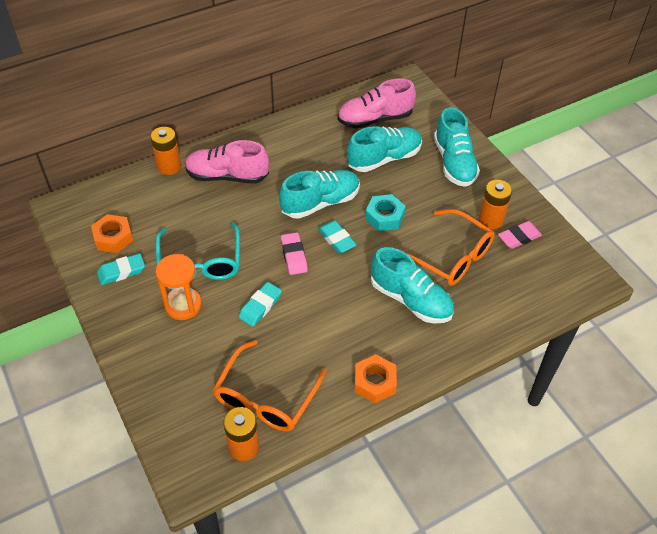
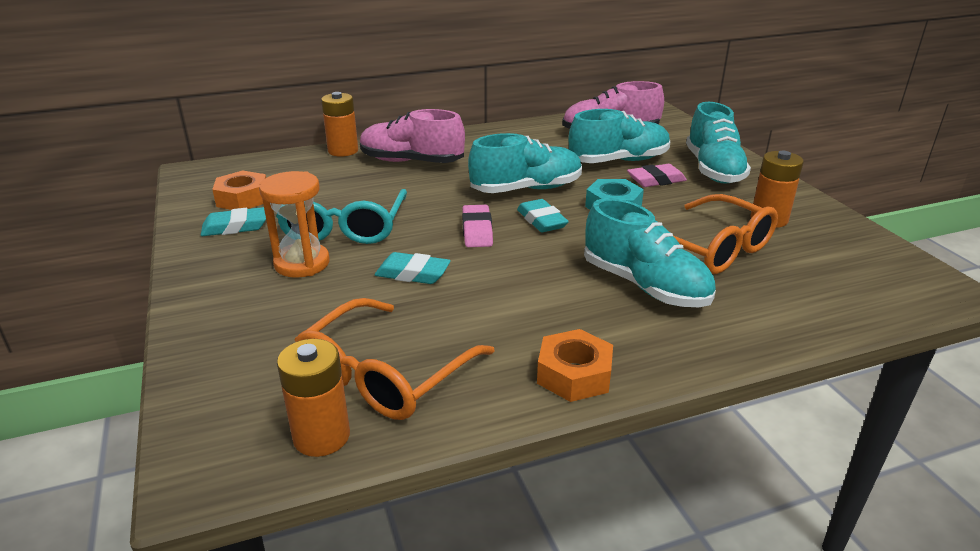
camera: 10 degrees right, 20 degrees down
(260, 306) = (412, 274): turquoise eraser -> turquoise eraser turned 60 degrees clockwise
(519, 237) = (814, 238): pink eraser -> pink eraser (656, 180)

